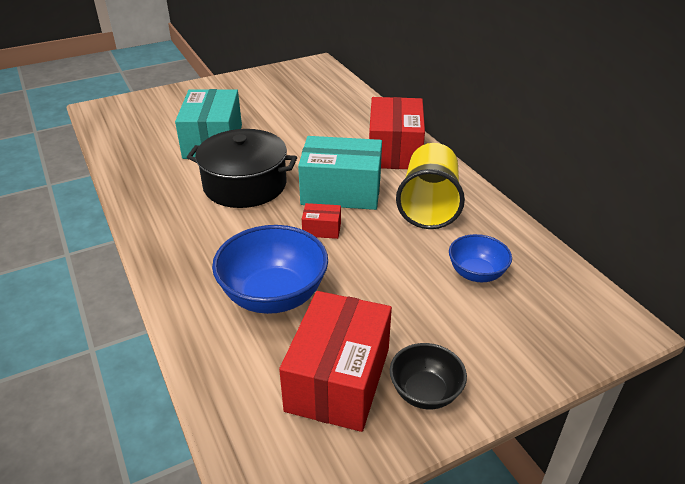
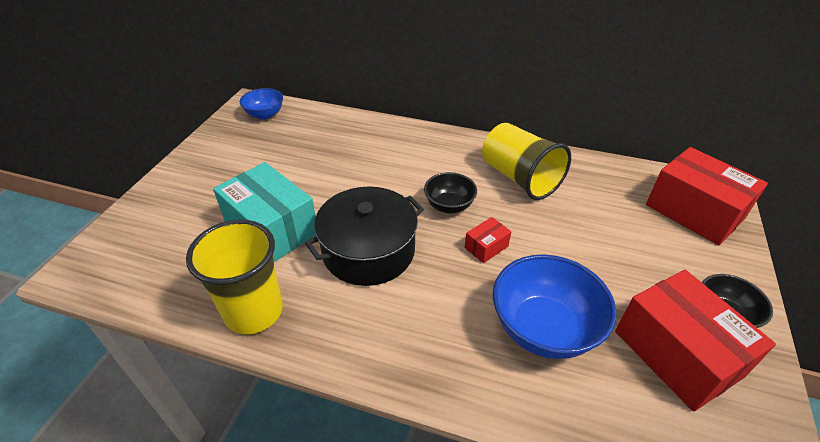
camera: 45 degrees left, 5 degrees up
(140, 176) = (254, 311): none -> yellow cup
(341, 191) = (449, 205): turquoise box -> black bowl
(394, 151) = (432, 148): red box -> red box (694, 211)
(476, 273) = (618, 209): blue bowl -> blue bowl (265, 115)

